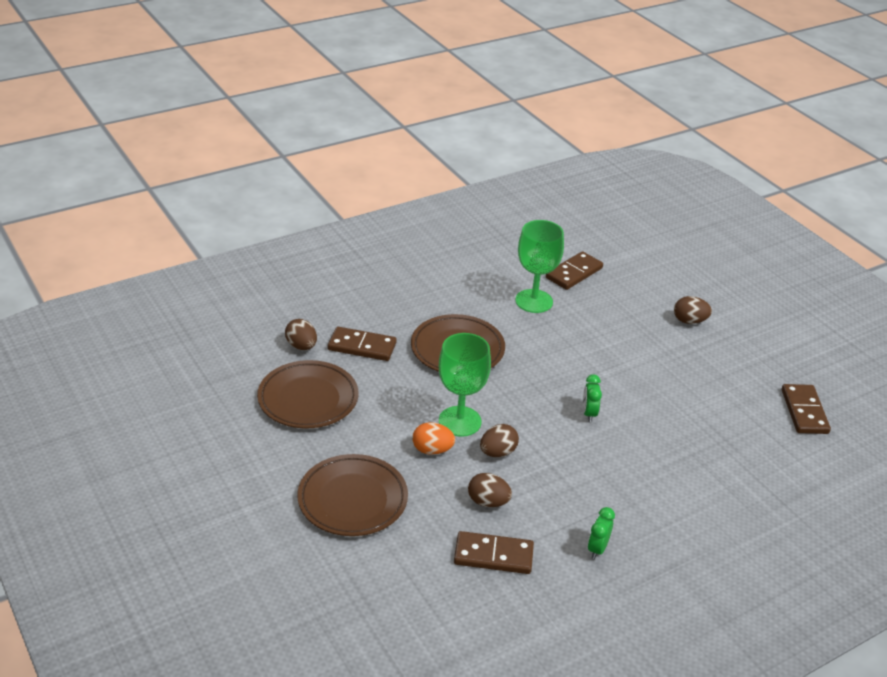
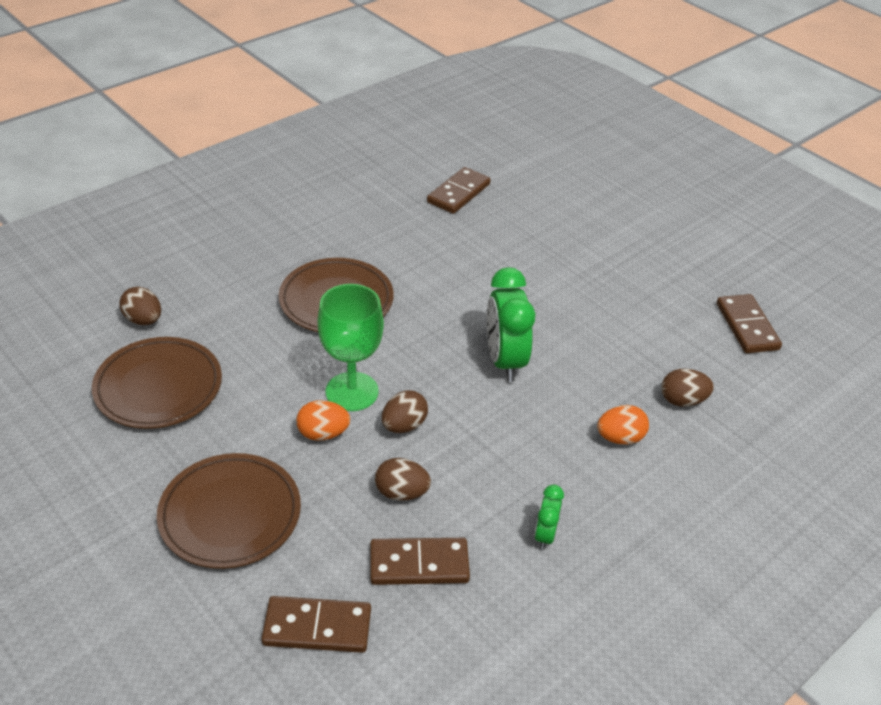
camera: 10 degrees left, 5 degrees up
(362, 346) = (219, 311): brown domino -> brown domino (317, 627)
(534, 301) = (418, 231): green goblet -> none
(589, 413) = (504, 361): green clock -> green clock, size x1.96
(674, 485) = (620, 438): none -> orange egg
(689, 321) = (598, 235): brown egg -> brown egg (682, 400)

